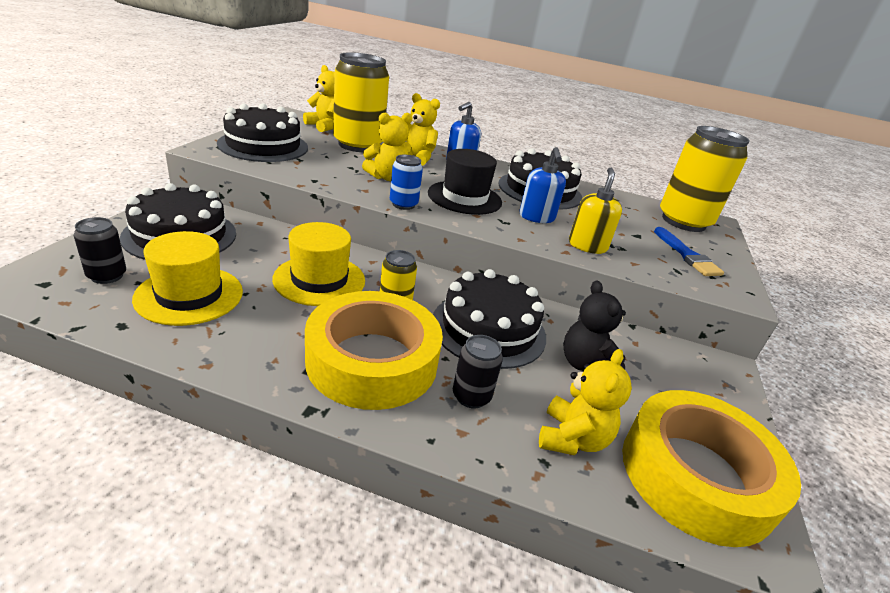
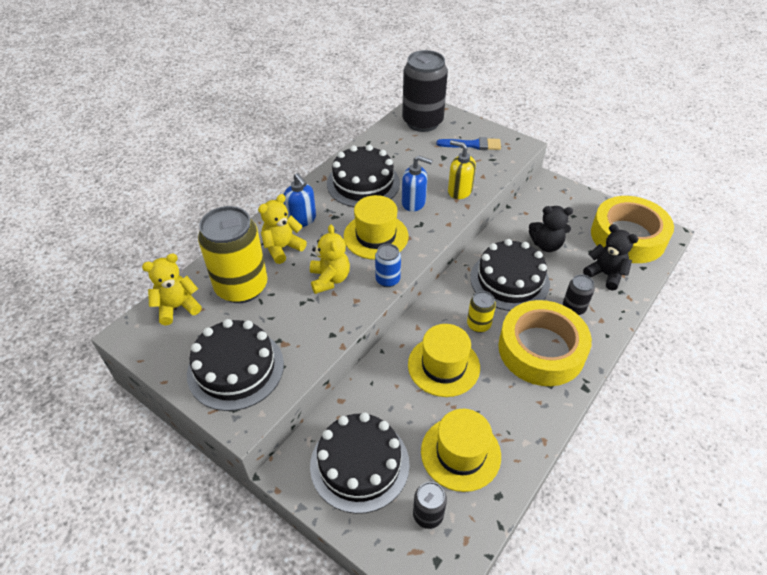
camera: 65 degrees left, 15 degrees up
(464, 198) = (376, 236): black hat -> yellow hat
(572, 438) = (605, 274): yellow teddy bear -> black teddy bear
(683, 221) = (422, 122): yellow can -> black can

